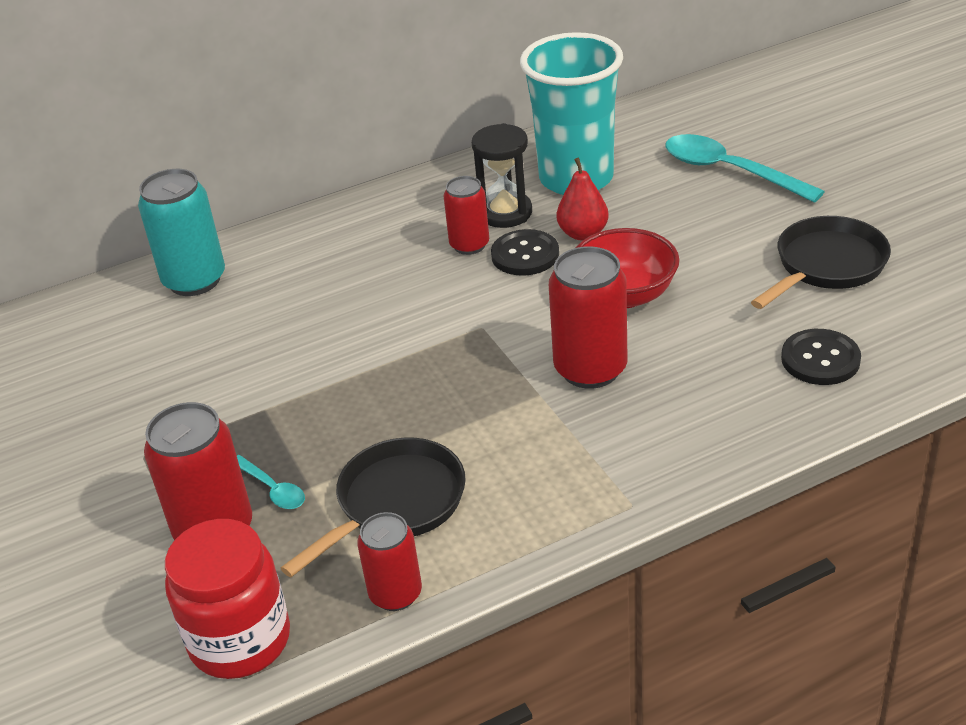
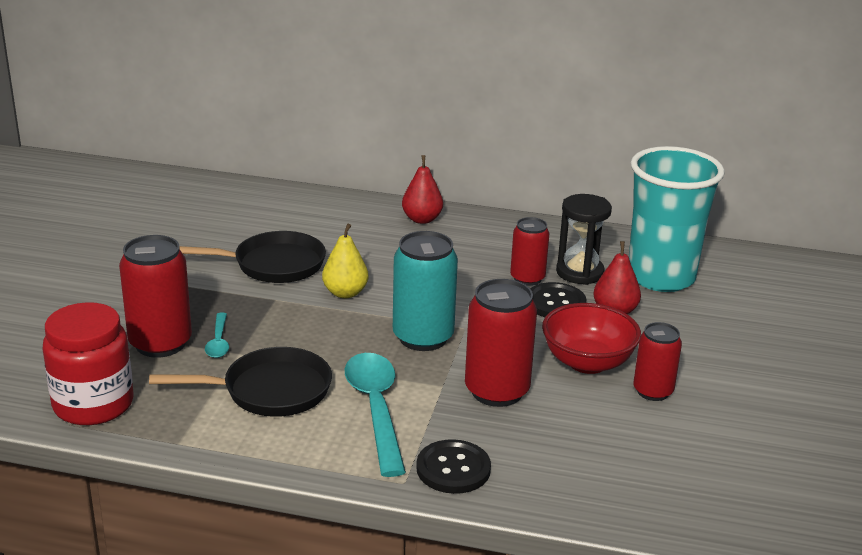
camera: 35 degrees right, 10 degrees down
(194, 280) = (337, 212): turquoise can -> turquoise can (423, 337)
(291, 240) = (422, 219): none -> red pear
(324, 360) = (345, 293): none -> yellow pear
(395, 594) = (200, 436): red can -> red can (653, 391)
(729, 171) = (787, 330): turquoise spoon -> turquoise spoon (375, 409)
(820, 359) = (670, 481): black button -> black button (453, 469)
(826, 266) = (770, 428): black pan -> black pan (273, 265)

